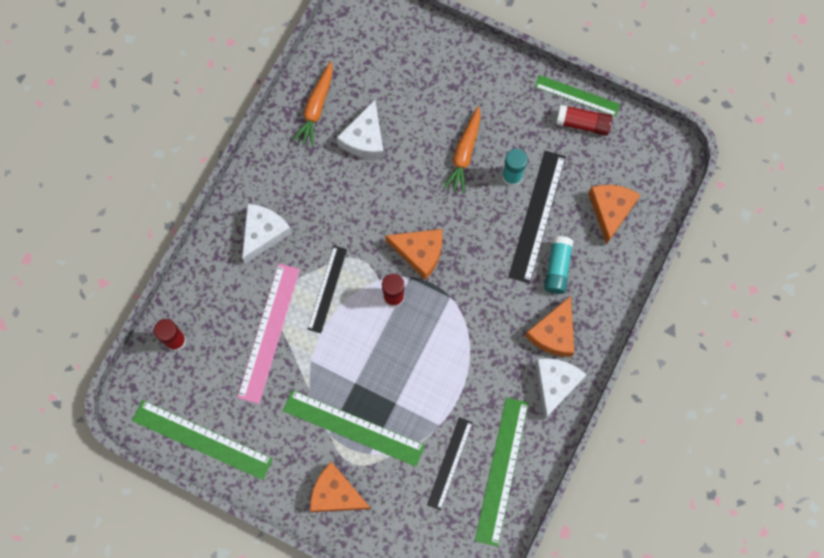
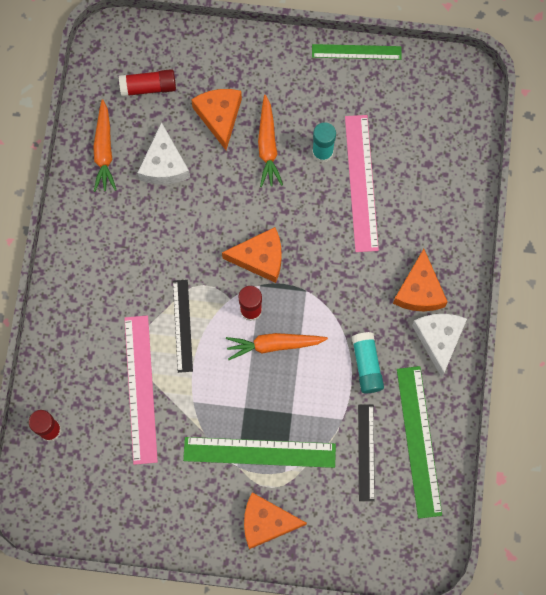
camera: 20 degrees left, 0 degrees up
(202, 439) = (114, 518): green ruler -> none
(263, 233) = (98, 293): white cheese -> none
(403, 335) = (274, 345): none -> orange carrot
(537, 216) = (361, 182): black ruler -> pink ruler
(557, 268) = (399, 226): turquoise glue stick -> turquoise glue stick (366, 365)
(582, 124) = (372, 77): red glue stick -> red glue stick (148, 87)
(610, 210) = (430, 153): orange cheese -> orange cheese (219, 117)

